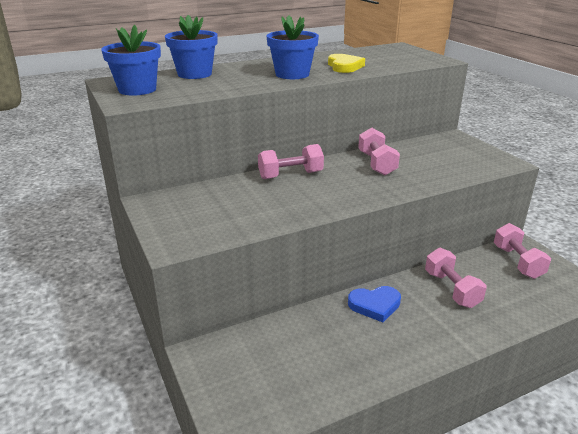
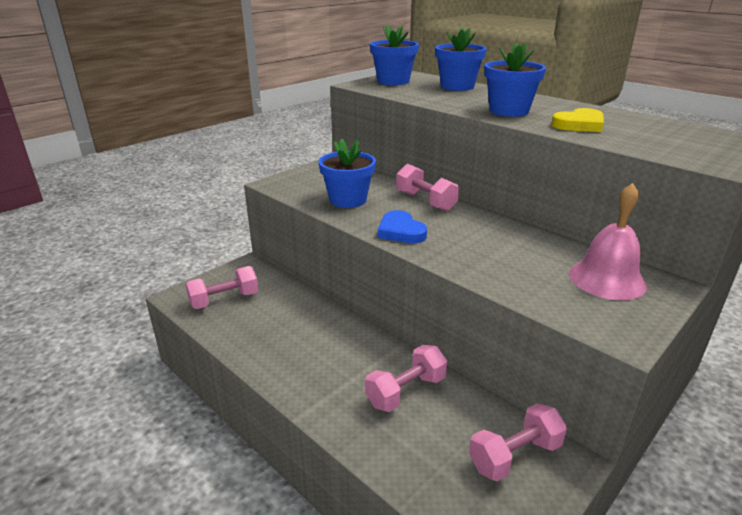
camera: 70 degrees right, 0 degrees up
(259, 209) = (348, 200): none -> blue flower pot
(375, 305) = (346, 338): blue heart -> blue heart (401, 231)
(376, 164) = (501, 239): pink dumbbell -> pink dumbbell (224, 300)
(444, 149) = (607, 279): none -> pink bell

